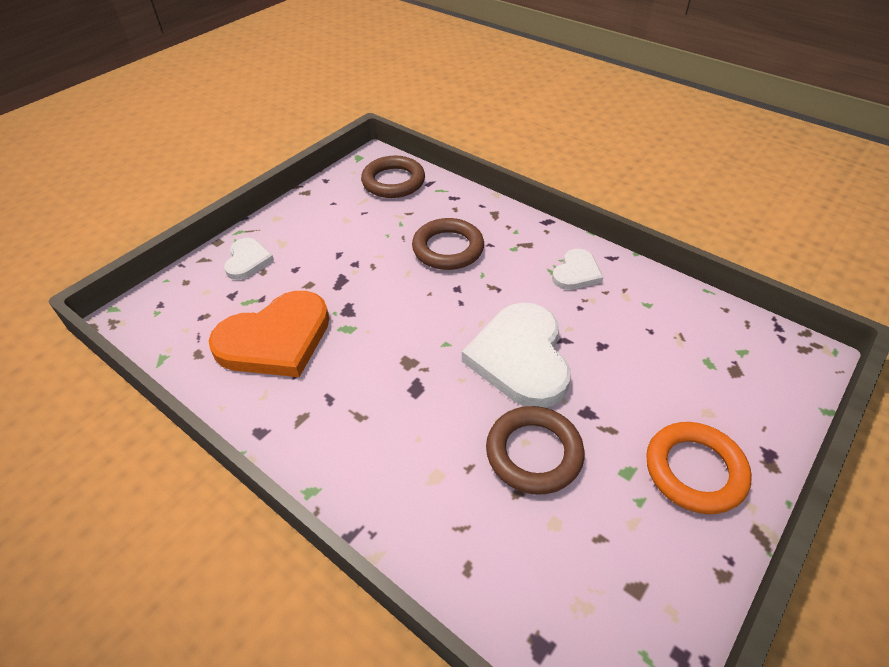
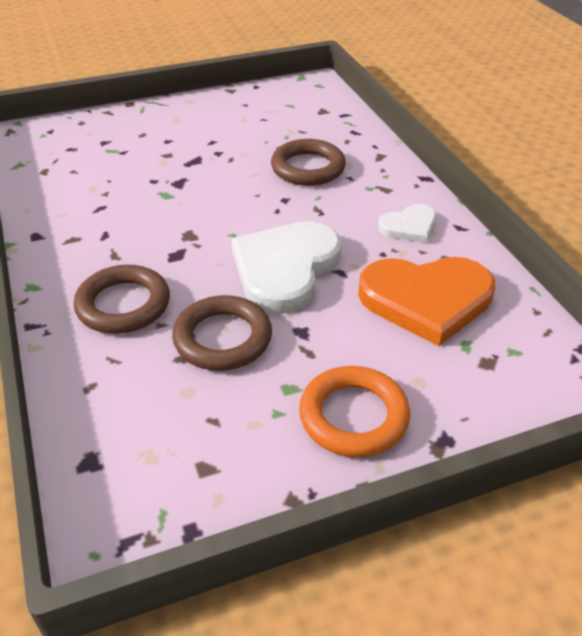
camera: 30 degrees right, 5 degrees down
(247, 260) = (138, 123): white heart -> none
(275, 339) = (106, 182): orange heart -> orange heart (426, 300)
(393, 181) = (313, 104): brown ring -> brown ring (123, 305)

